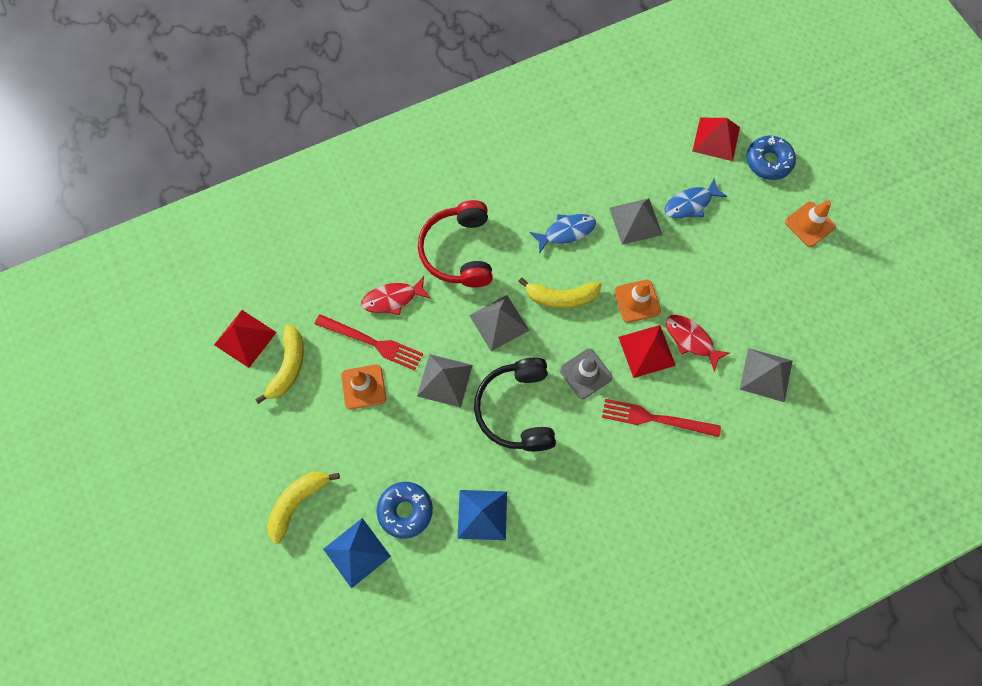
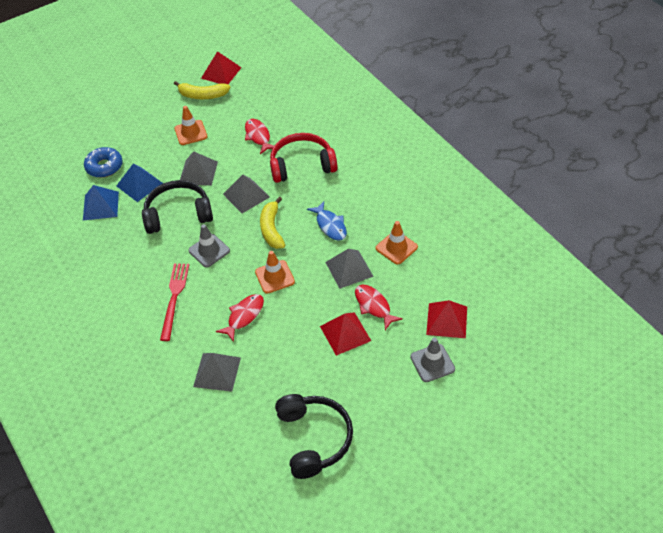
camera: 85 degrees right, 20 degrees down
(298, 502) = (111, 116): yellow banana -> none
(356, 552) = (77, 148): blue pyramid -> blue pyramid (139, 184)
(372, 342) = (223, 131): red fork -> none
(646, 351) = (231, 287): red pyramid -> red pyramid (345, 333)
(690, 204) = (374, 306): blue fish -> red fish
(768, 162) = (432, 363): blue donut -> grey traffic cone
(809, 224) = (371, 400): orange traffic cone -> orange traffic cone (396, 247)
(853, 283) = (314, 439): none -> black headphones

